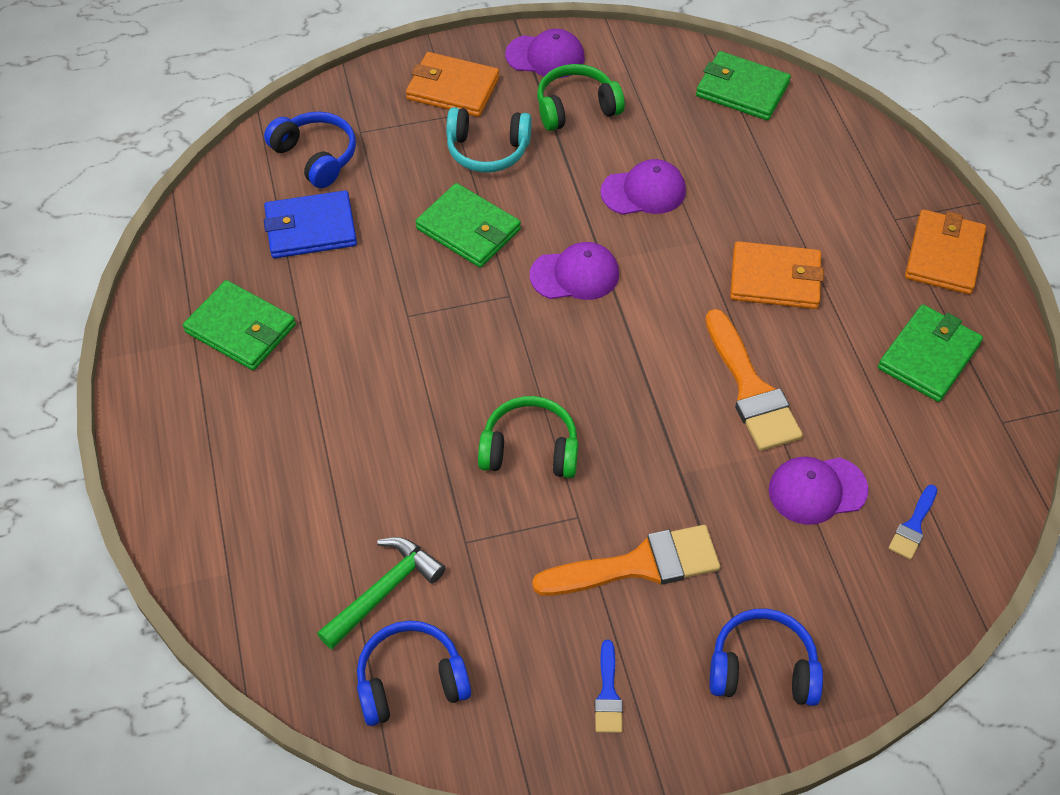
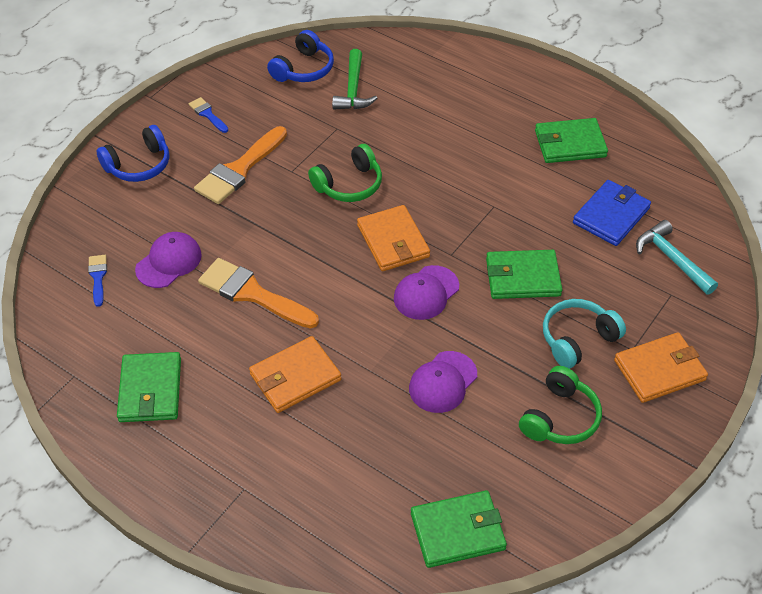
camera: 140 degrees right, 5 degrees down
(316, 156) = (672, 259): blue headphones -> turquoise hammer
(545, 56) = (633, 448): purple cap -> none
(944, 255) = (186, 481): orange wallet -> orange wallet (393, 241)

